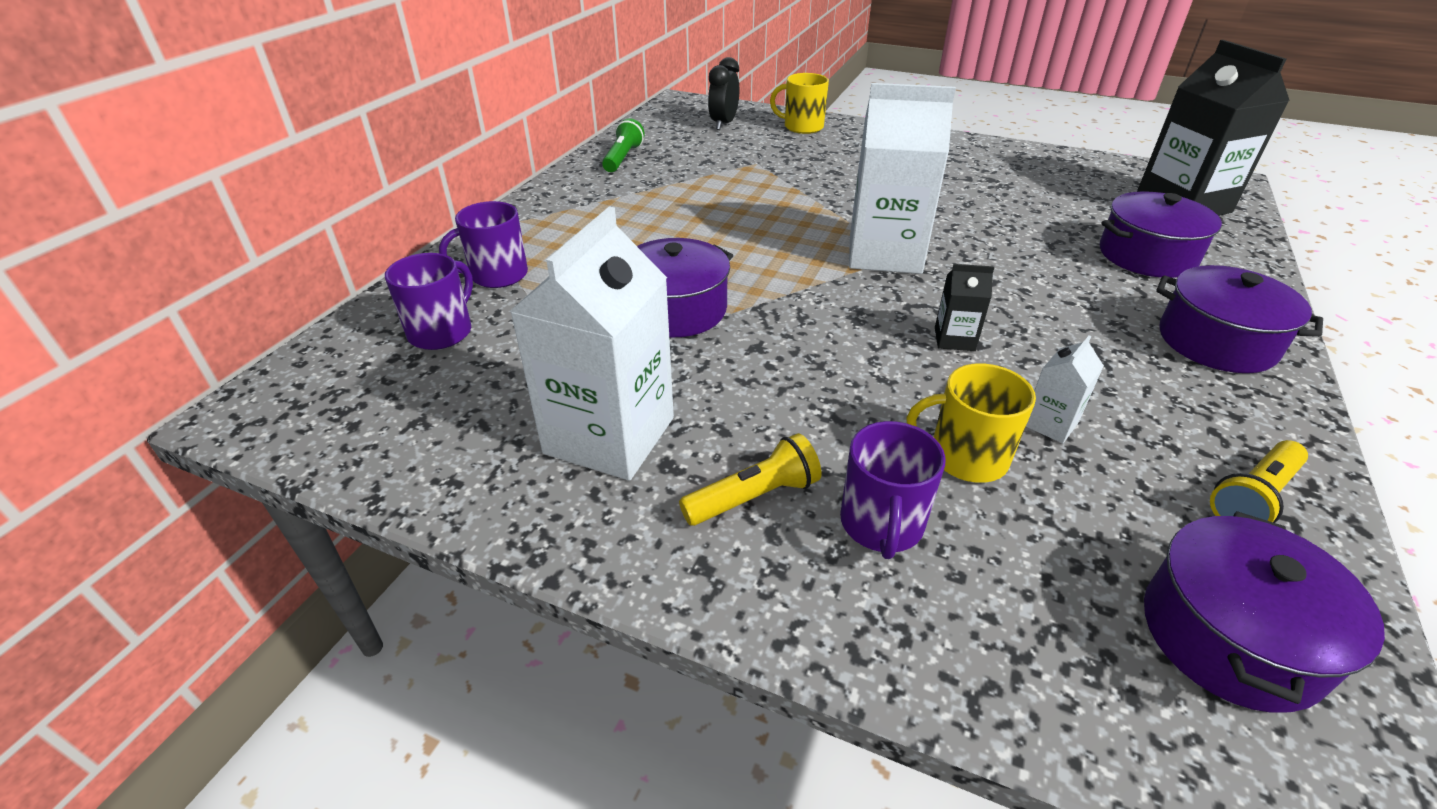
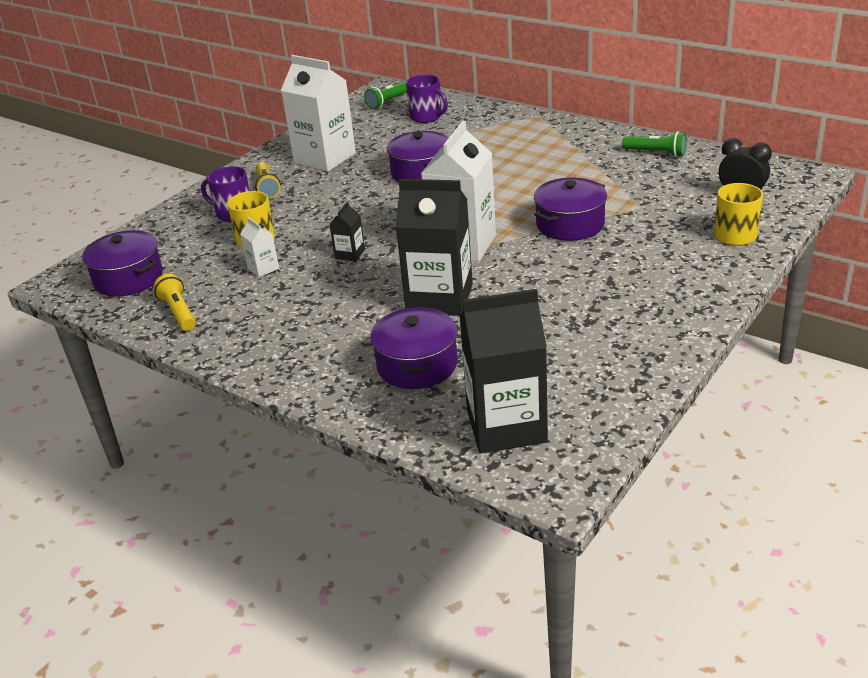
camera: 105 degrees right, 5 degrees down
(333, 392) = (388, 101): none -> green flashlight
(497, 275) = (479, 124): purple mug -> none
(1013, 256) = (439, 298): none -> black carton
(1216, 342) = (295, 353): purple pot -> purple pot (570, 224)

